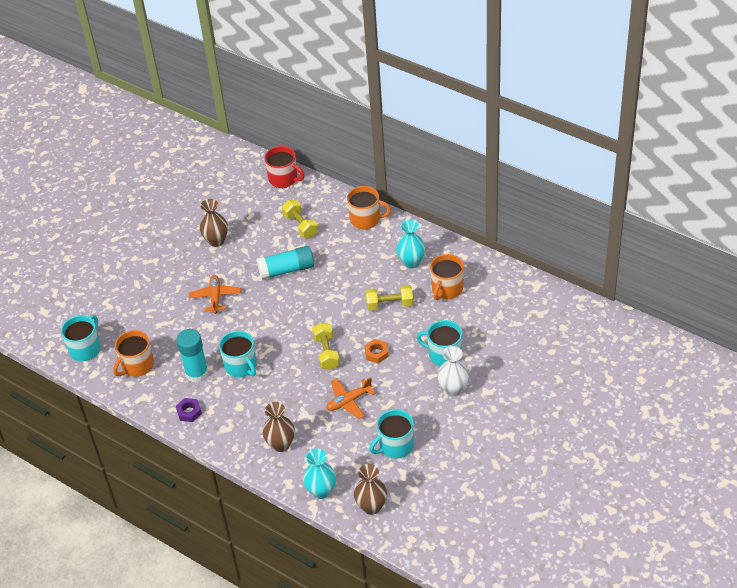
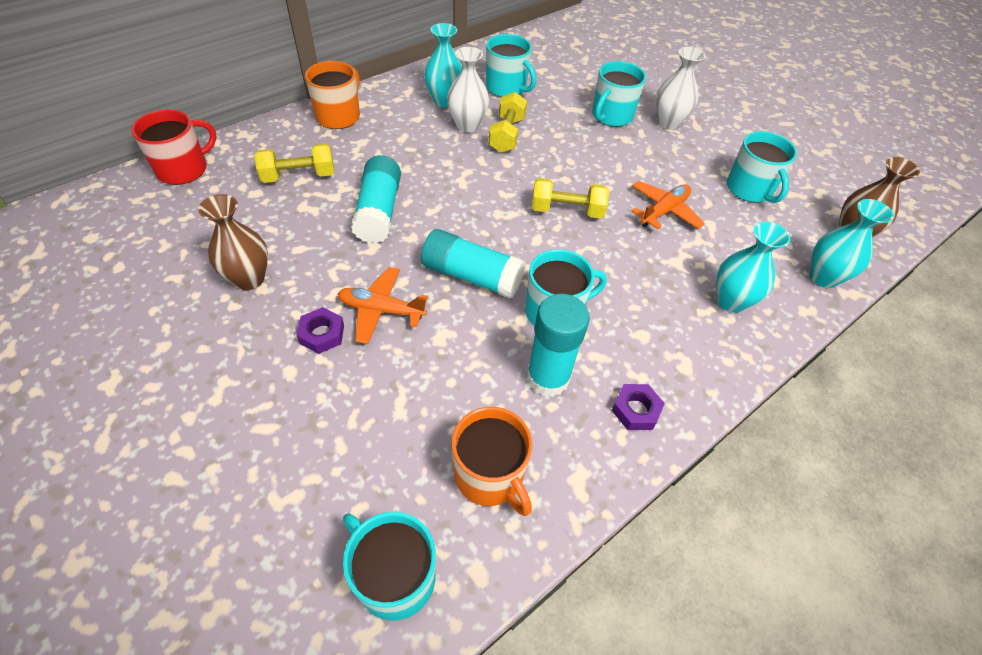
camera: 80 degrees left, 5 degrees up
(192, 281) = (322, 334): none -> purple nut
(253, 325) = (472, 276): none -> turquoise glue stick
(281, 444) = (731, 301): brown vase -> turquoise vase
(349, 401) = (664, 211): orange plane -> orange plane turned 120 degrees counterclockwise
(376, 353) = (587, 166): orange nut -> none
(389, 282) = (467, 125): none -> white vase
(446, 289) = (507, 88): orange mug -> turquoise mug

